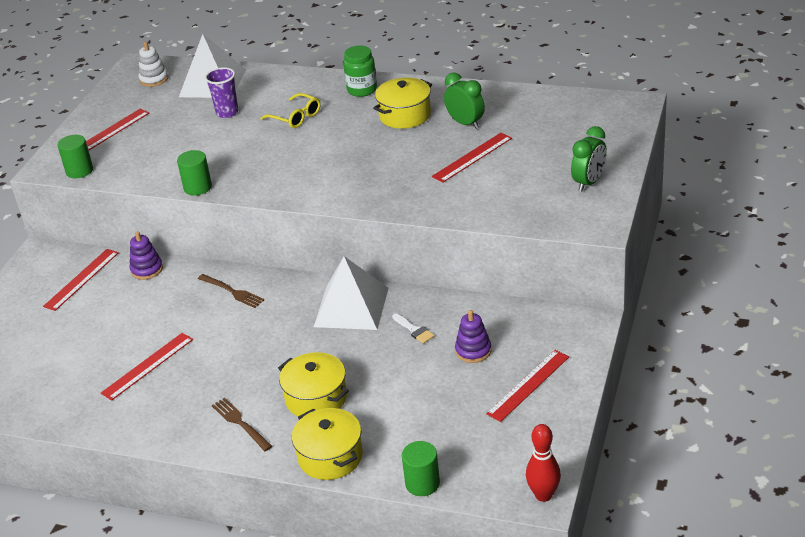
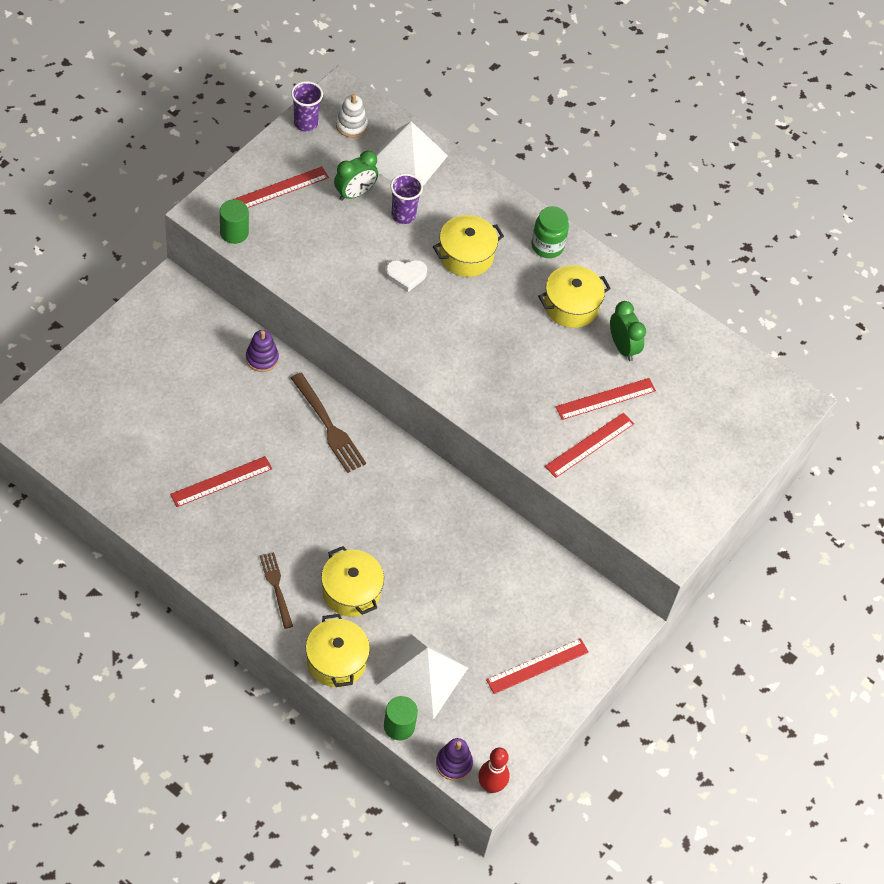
camera: 10 degrees right, 20 degrees up
(81, 279) = (198, 341): red ruler -> red ruler (589, 445)
(113, 90) = (306, 123): none -> purple cup
(198, 187) = (335, 312): green cylinder -> none
(232, 292) = (329, 426): brown fork -> brown fork, size x1.52
(250, 145) = (406, 276): none -> white heart
(295, 117) = (466, 255): yellow glasses -> yellow pot
(351, 307) = (427, 498): white pyramid -> white pyramid (422, 676)
(414, 330) = (470, 554): white brush -> none
(473, 351) = (509, 604): purple stacking toy -> purple stacking toy (454, 763)
(588, 182) = (694, 487): green clock -> green clock (355, 193)

